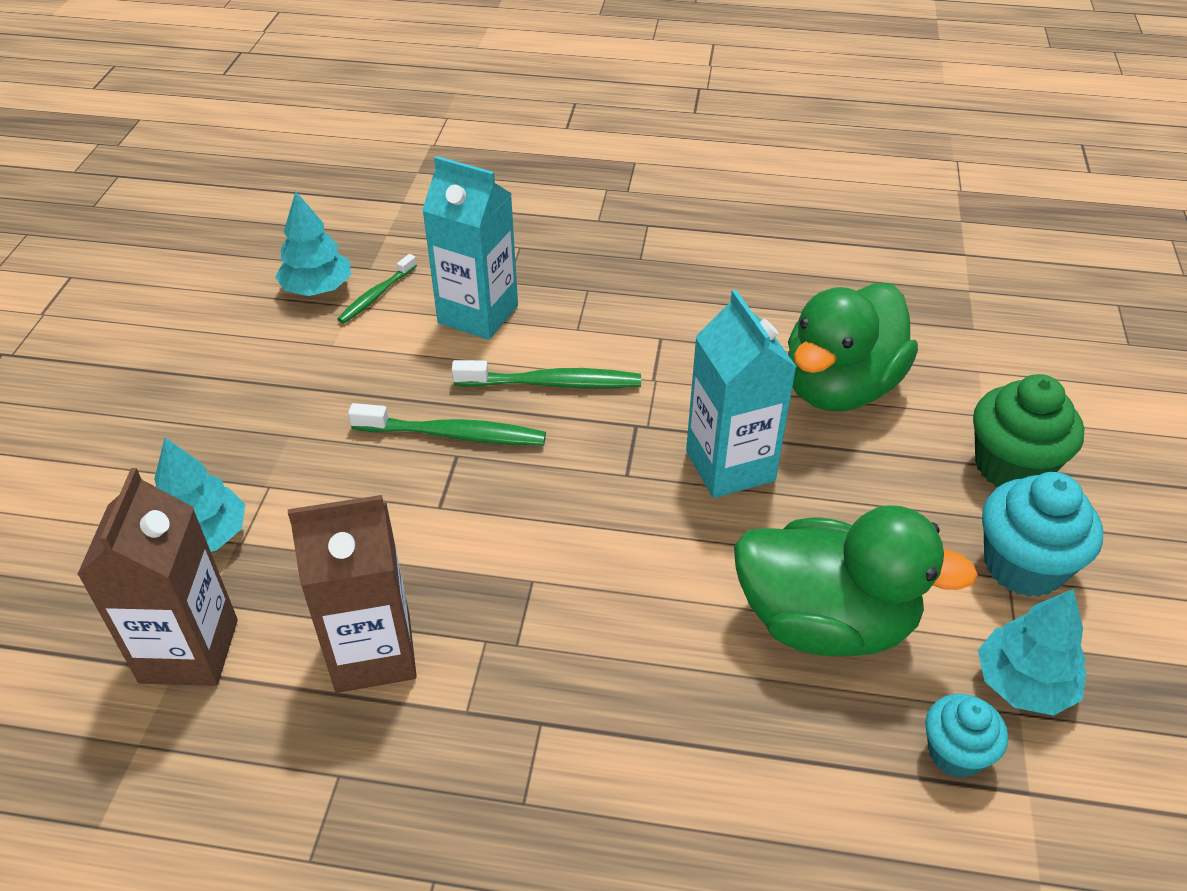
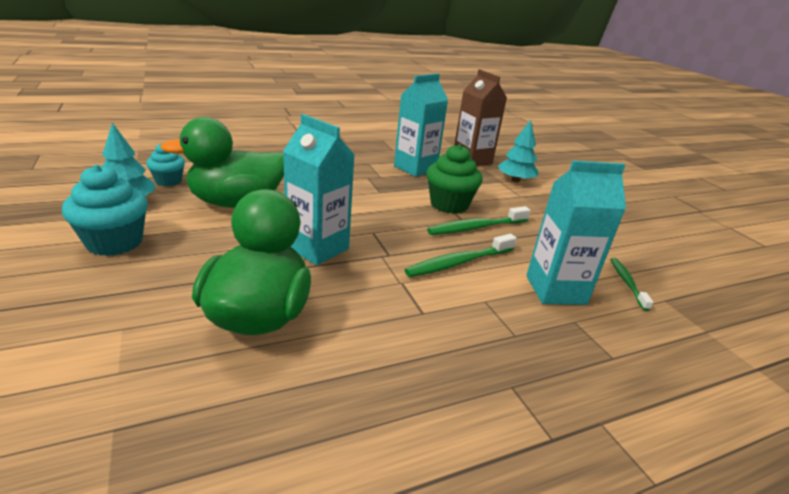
camera: 145 degrees right, 15 degrees down
(317, 288) = (661, 276): turquoise tree -> none
(373, 653) = (415, 168): brown carton -> turquoise carton
(1011, 466) = (106, 294): green cupcake -> green cupcake (449, 205)

